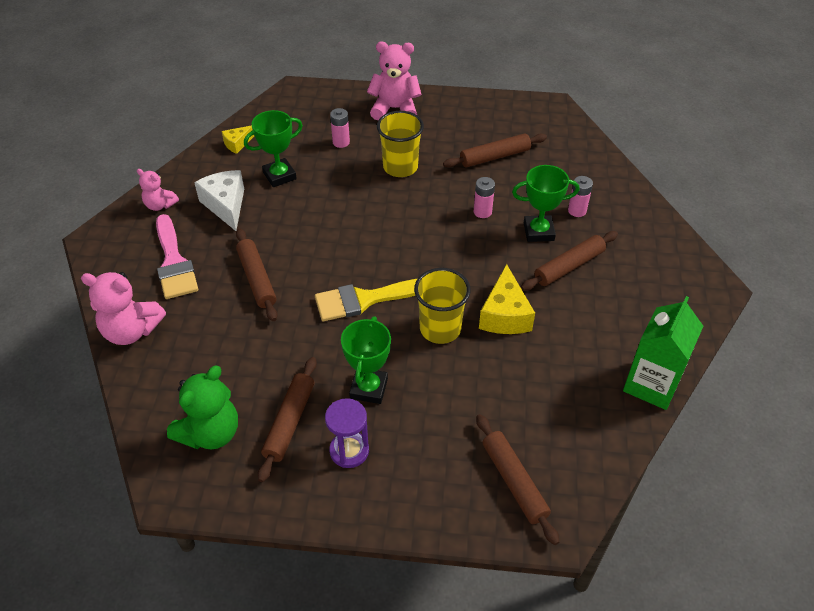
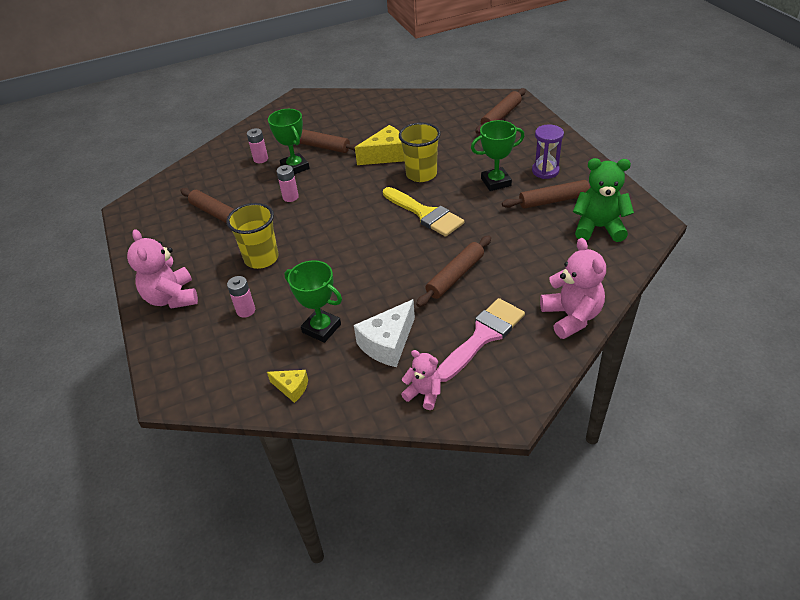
camera: 115 degrees left, 5 degrees down
(160, 205) = (424, 394): pink teddy bear -> pink teddy bear turned 60 degrees counterclockwise
(651, 384) = (394, 97): green carton -> none

